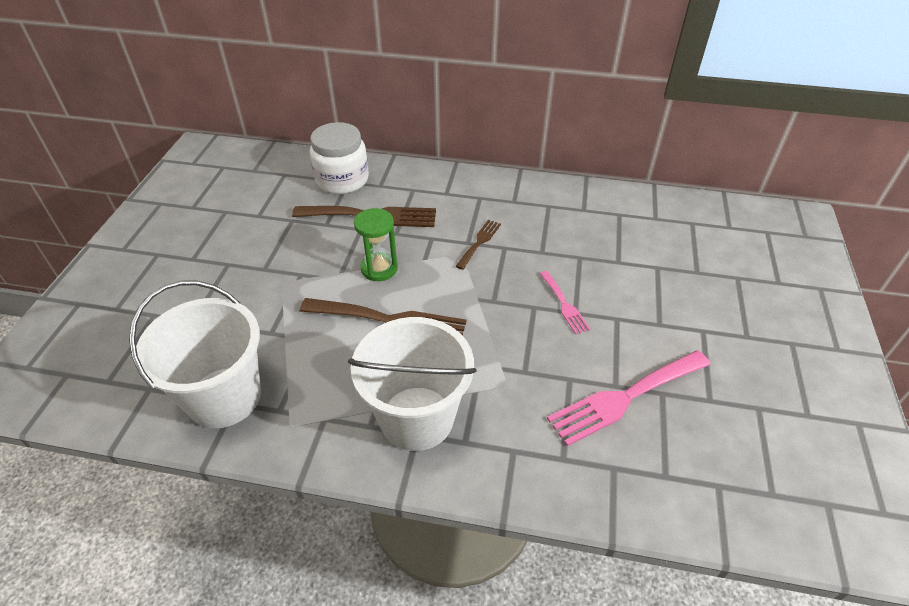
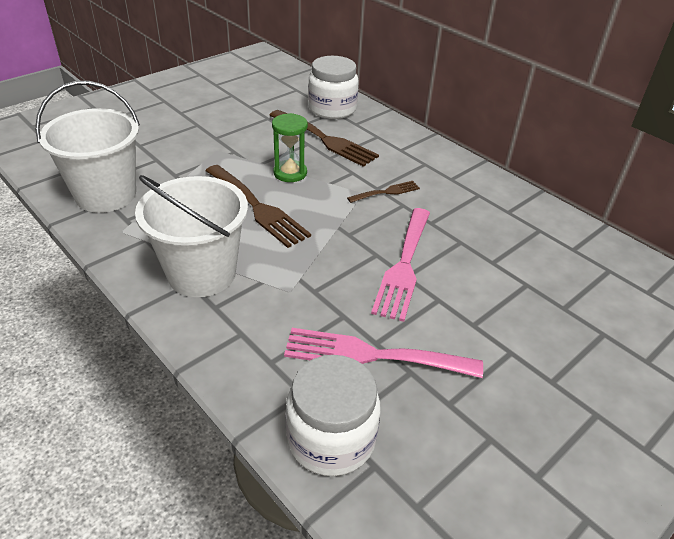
camera: 35 degrees right, 5 degrees down
(564, 305) = (404, 266): pink fork -> pink fork, size x1.90
(671, 488) = (331, 439): none -> white jar

